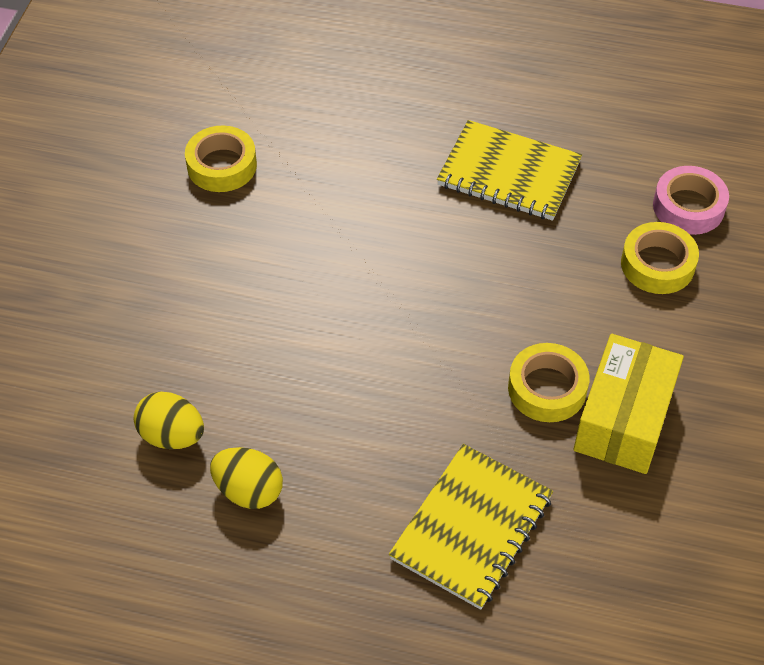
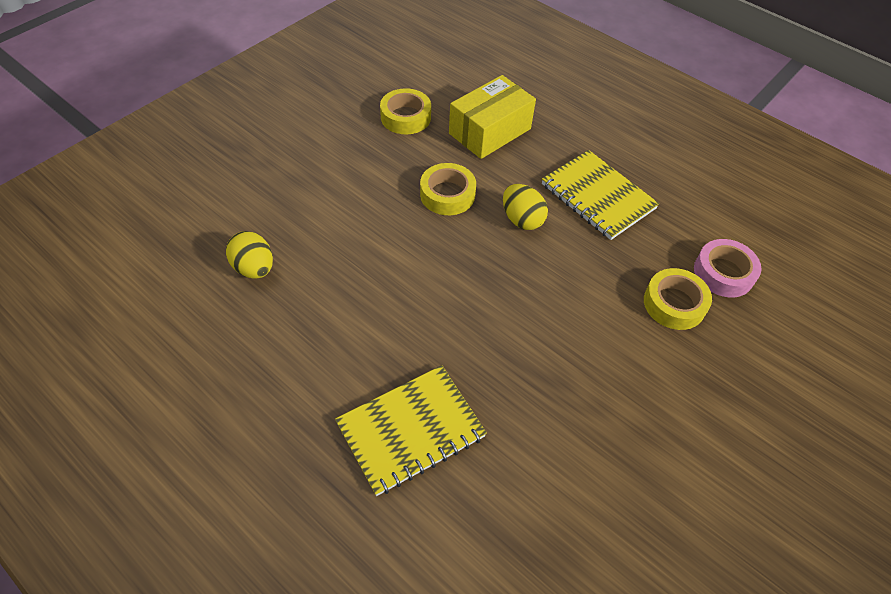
camera: 25 degrees right, 0 degrees up
(249, 491) = (276, 328): yellow egg -> yellow egg (522, 219)
(547, 388) = (533, 355): yellow tape -> yellow tape (447, 194)
(623, 419) = (579, 405): yellow box -> yellow box (489, 131)

